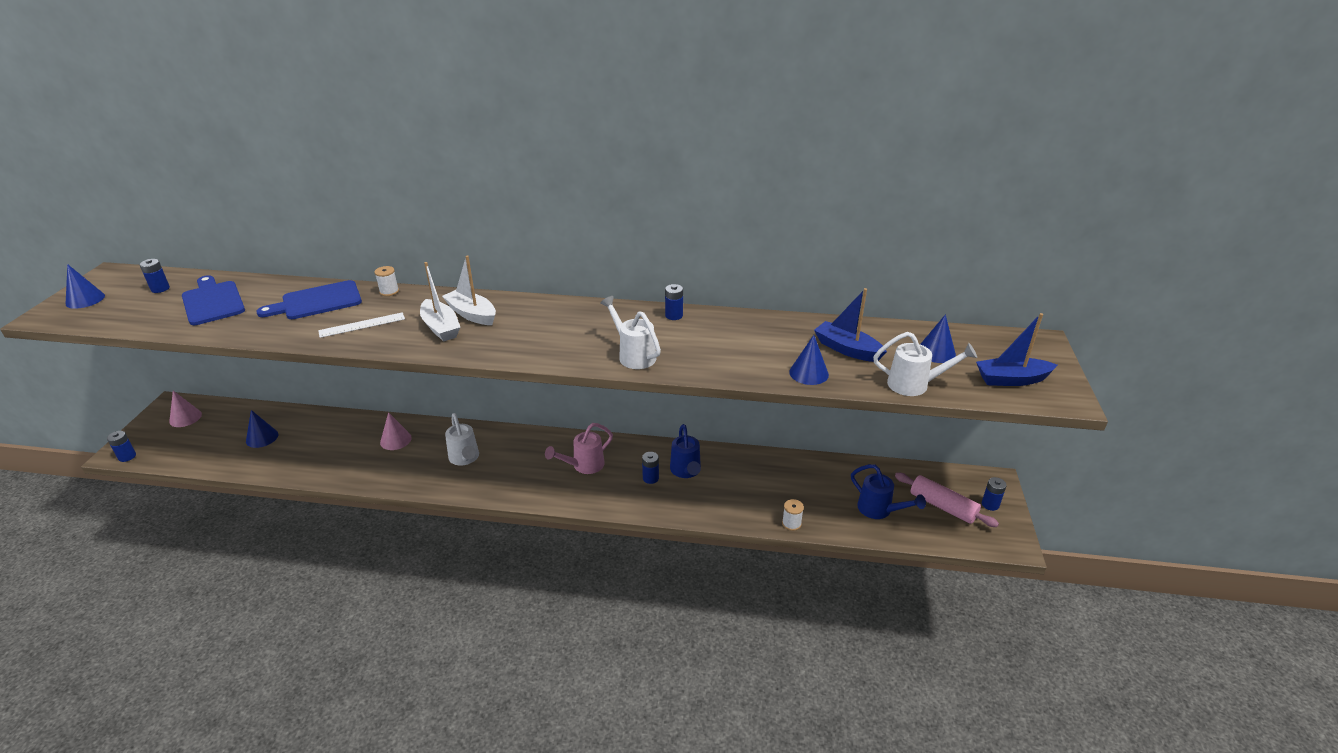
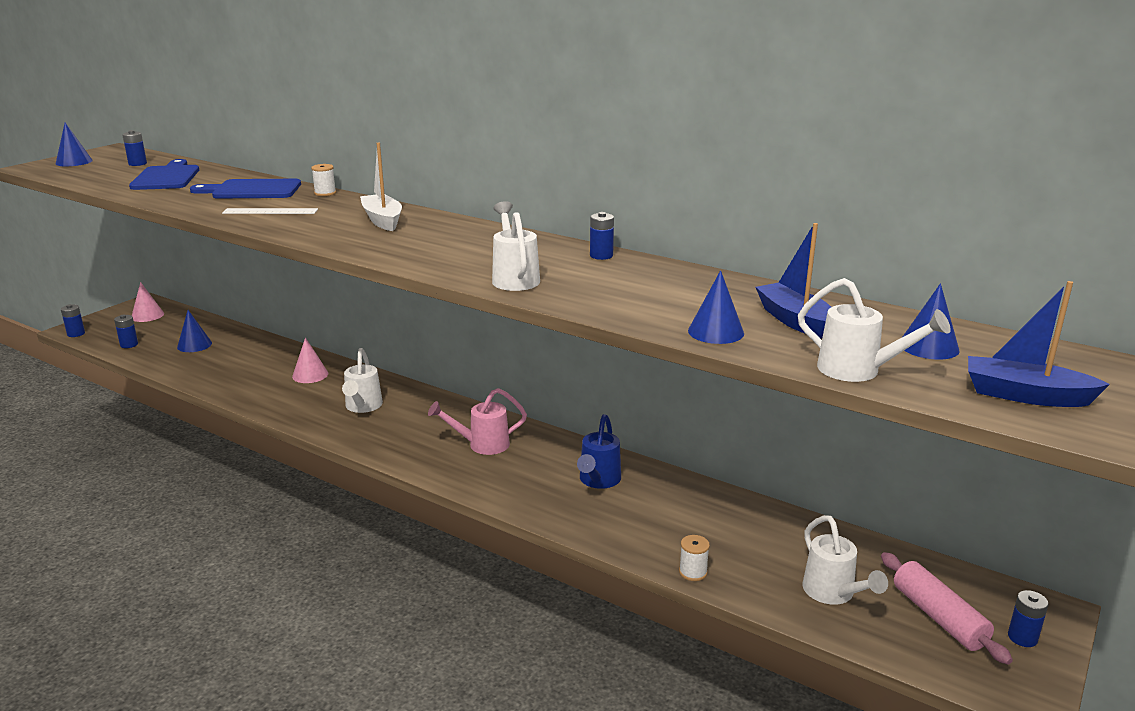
camera: 25 degrees right, 10 degrees down
(441, 327) = (340, 225): white boat -> none
(650, 478) = (549, 476): blue battery -> blue battery (129, 344)
(879, 510) = (833, 593): blue watering can -> white watering can

